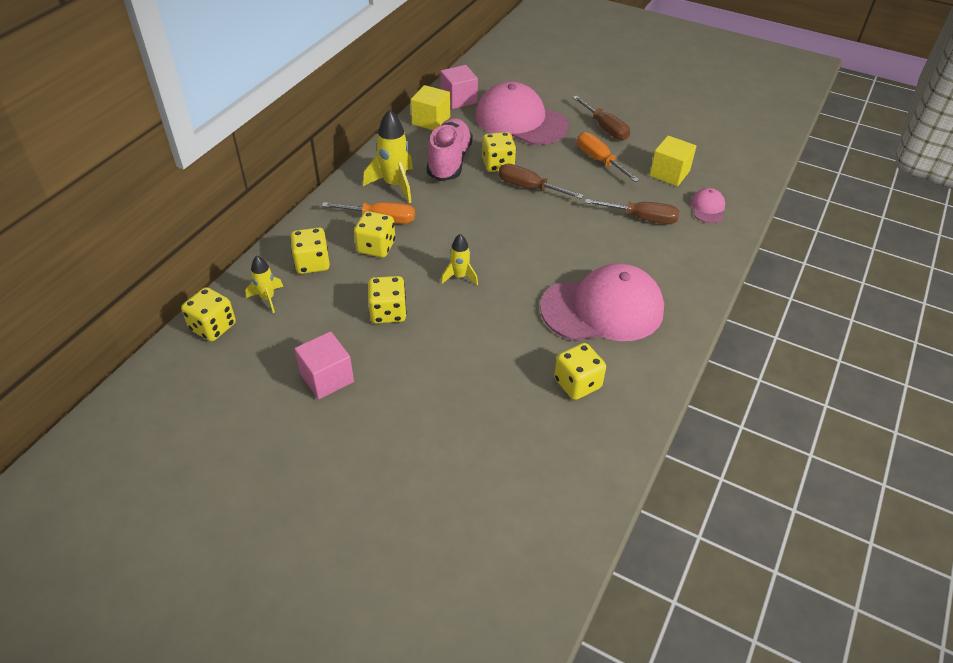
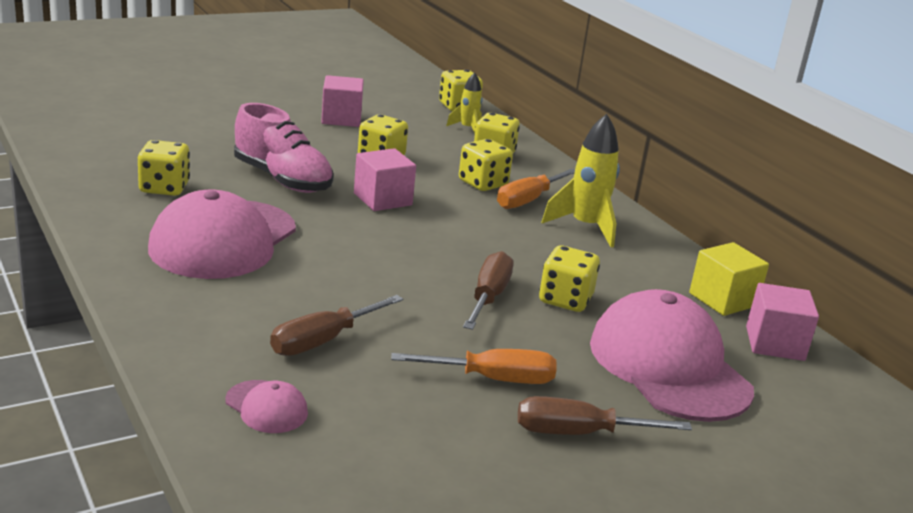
camera: 120 degrees right, 20 degrees down
(449, 161) = (605, 273): pink shoe -> pink shoe (282, 179)
(460, 276) = (382, 199): yellow rocket -> pink cube
(520, 121) = (669, 366): pink cap -> pink cap turned 90 degrees counterclockwise
(529, 188) = (488, 297): brown screwdriver -> brown screwdriver turned 45 degrees counterclockwise
(669, 173) = (388, 424): yellow cube -> none

